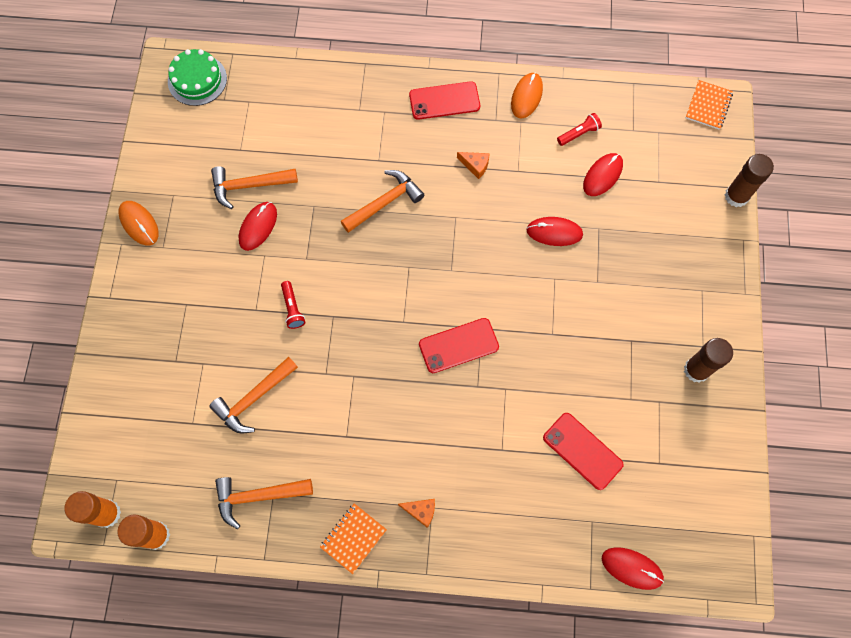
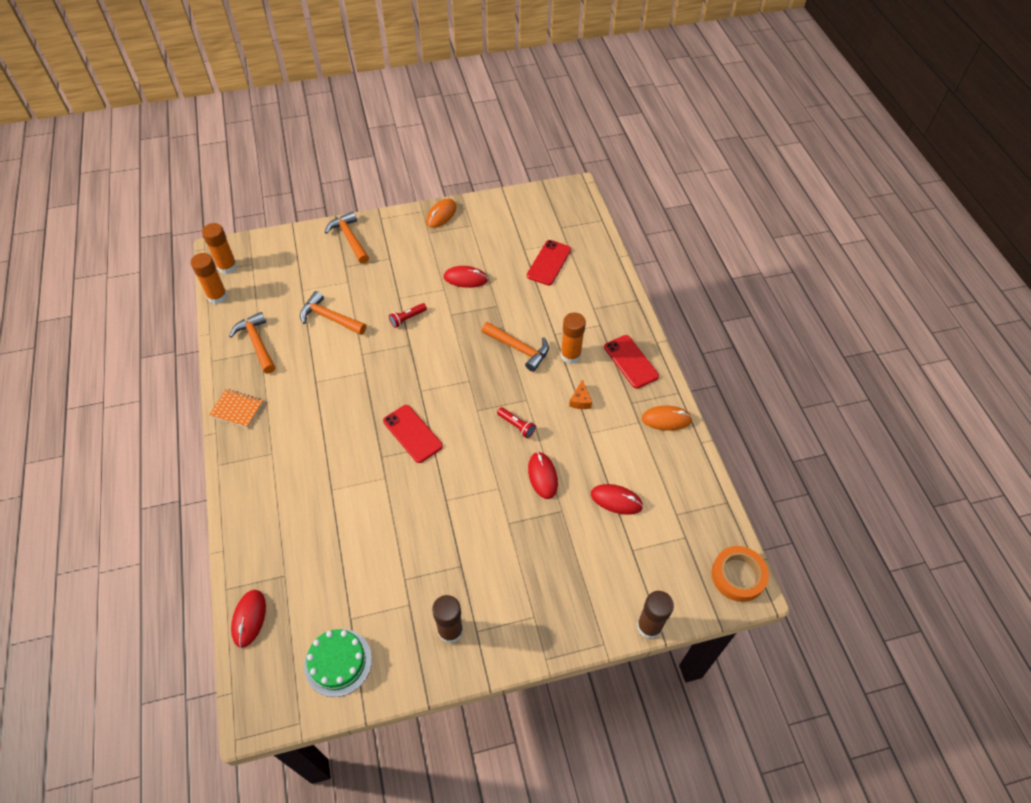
camera: 70 degrees right, 15 degrees down
(197, 80) = (569, 208): green cake -> green cake (338, 662)
(249, 186) = (496, 263): orange hammer -> orange hammer (350, 238)
(414, 154) = (570, 355): none -> orange glue stick
(421, 511) = (267, 447): orange cheese -> none
(579, 134) = (650, 470): red flashlight -> red flashlight (516, 425)
(582, 451) = (346, 551): red phone -> red phone (549, 263)
(708, 106) = (738, 576): orange notebook -> orange tape

